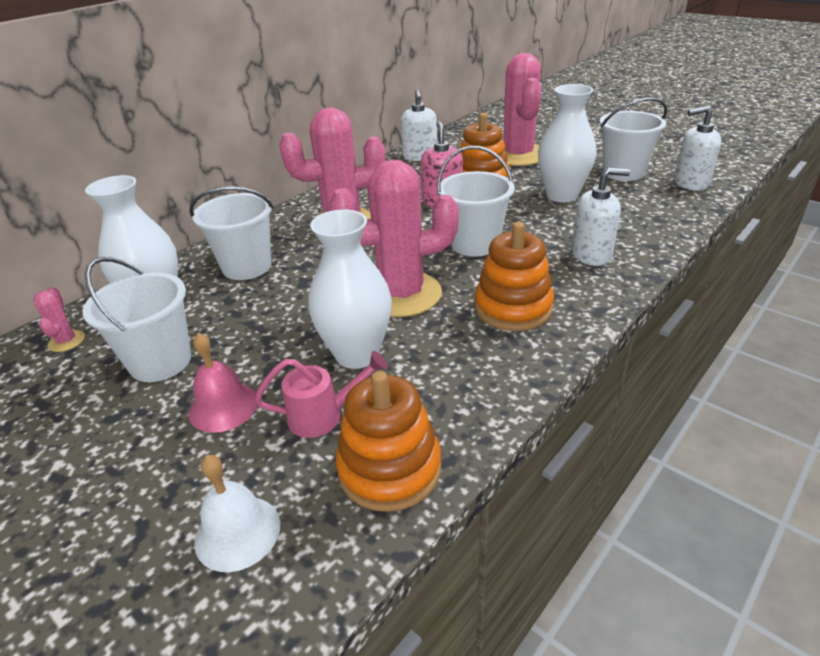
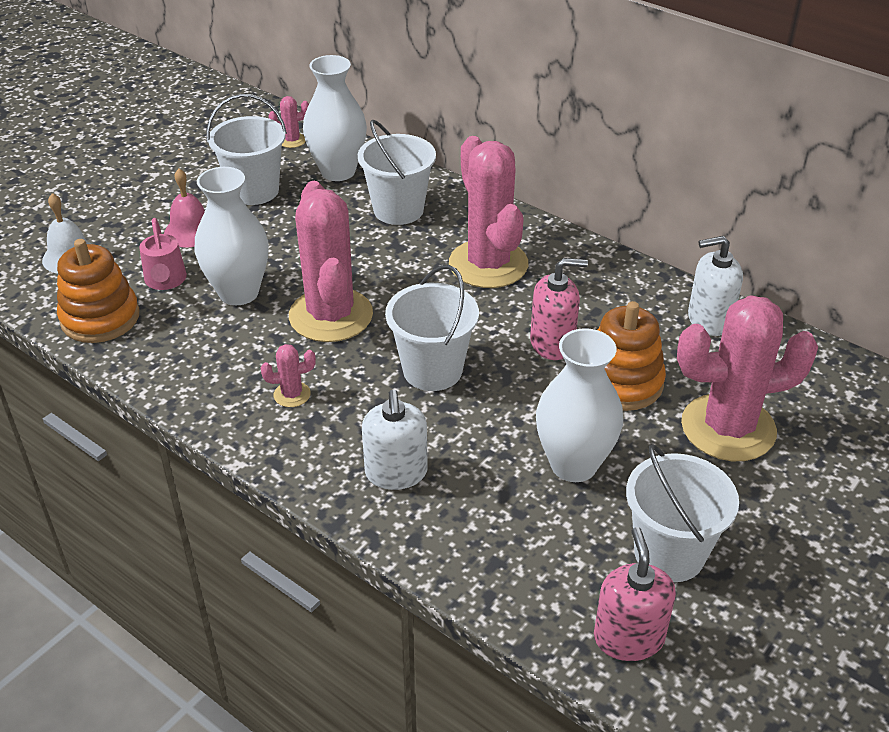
camera: 85 degrees right, 5 degrees up
(513, 308) = (292, 394): orange stacking toy -> pink cactus
(690, 183) = (628, 638): white soap dispenser -> pink soap dispenser

